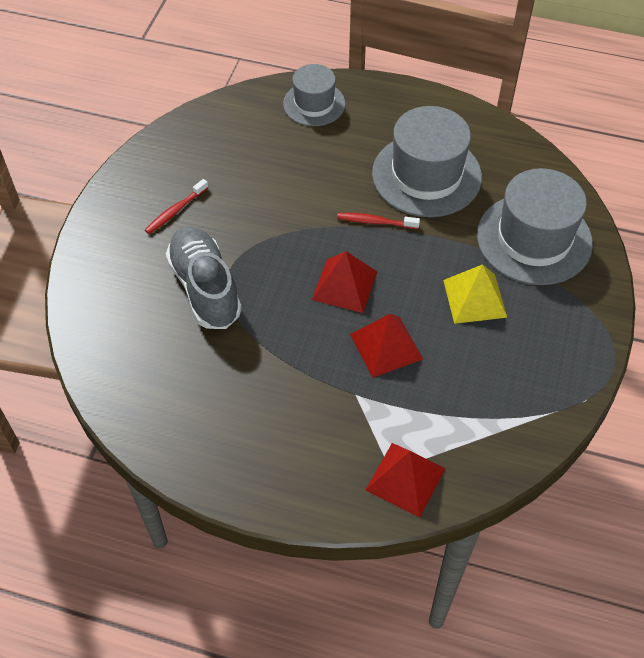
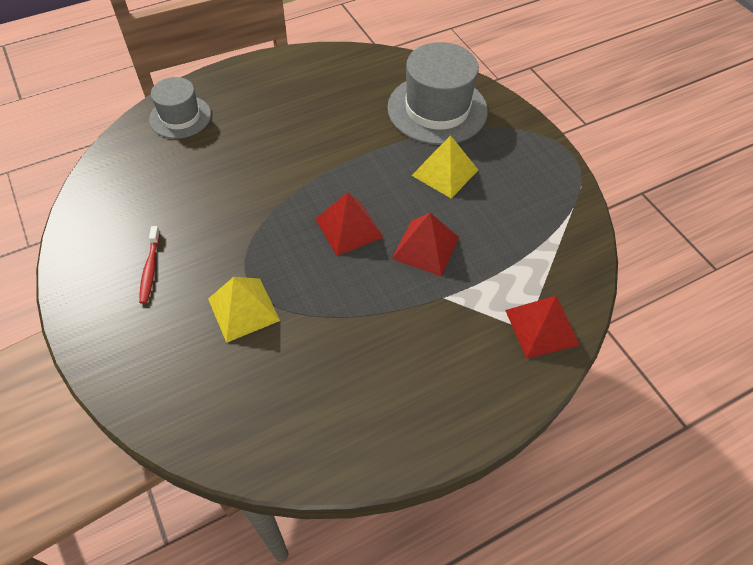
camera: 45 degrees left, 0 degrees up
(205, 288) = (243, 309): grey shoe -> yellow pyramid
(375, 222) = (321, 169): red toothbrush -> none
(426, 175) = (321, 114): grey hat -> none

